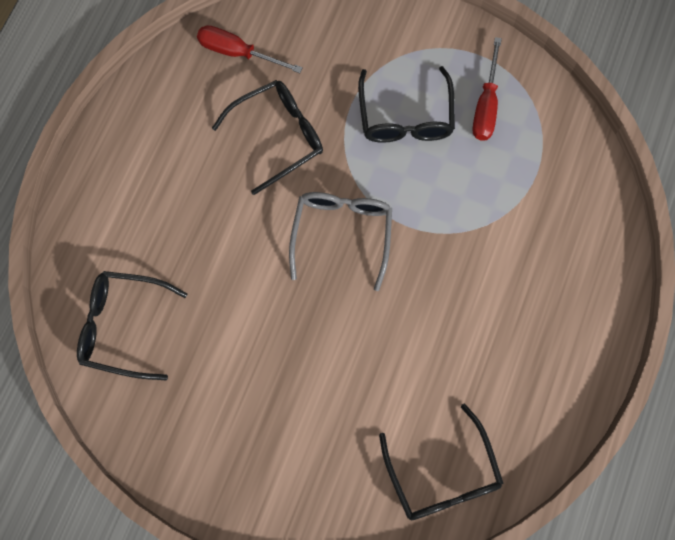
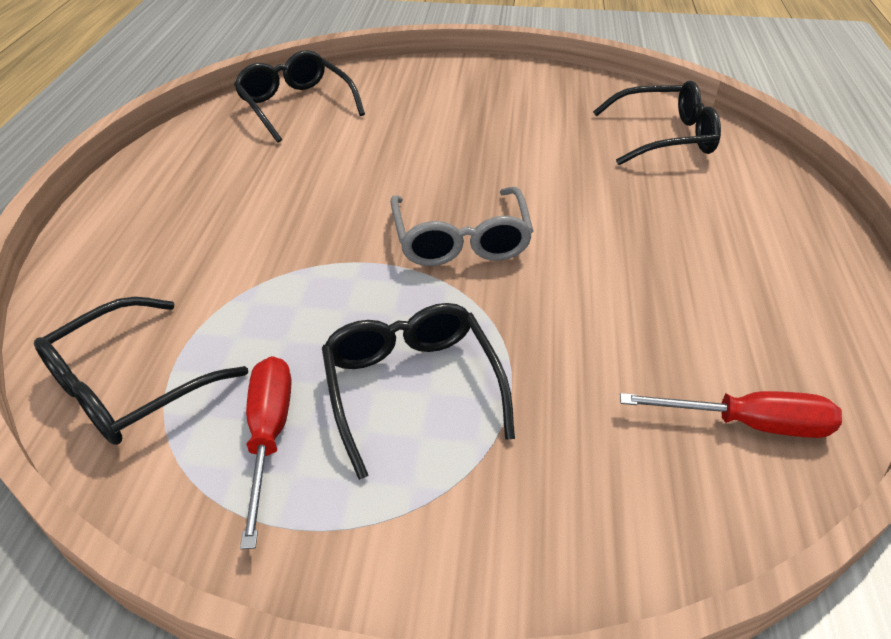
camera: 165 degrees right, 30 degrees down
(278, 136) = (604, 322): black glasses -> black glasses (129, 386)

